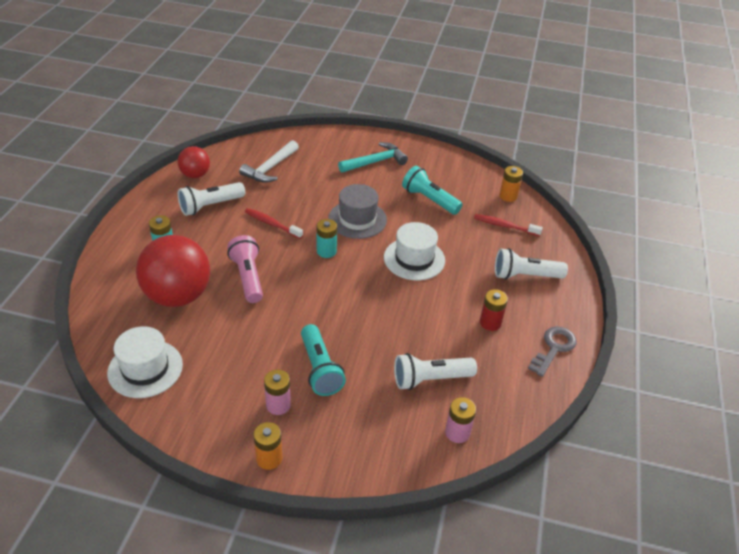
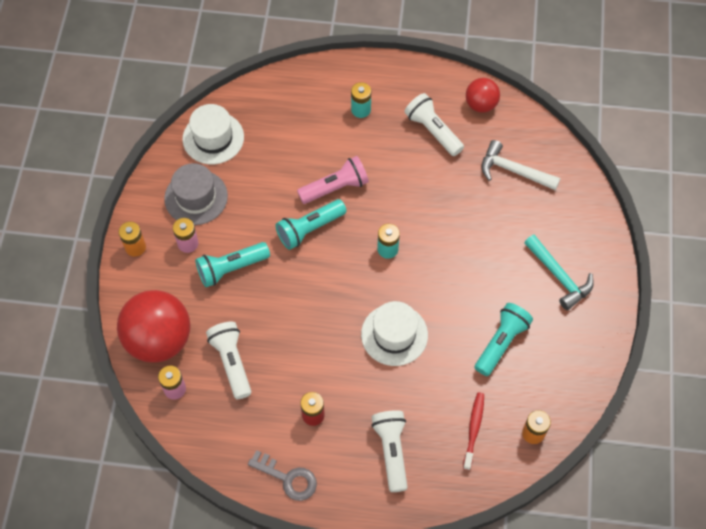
camera: 85 degrees right, 20 degrees up
(178, 296) = (300, 138): red ball -> red ball (159, 339)
(272, 224) = (418, 192): red toothbrush -> none
(289, 301) = (310, 229): none -> turquoise flashlight
(357, 219) = (446, 271): grey hat -> grey hat (196, 197)

